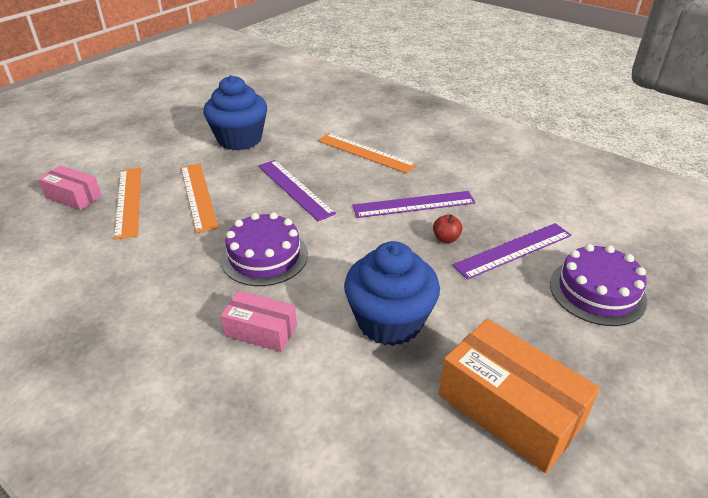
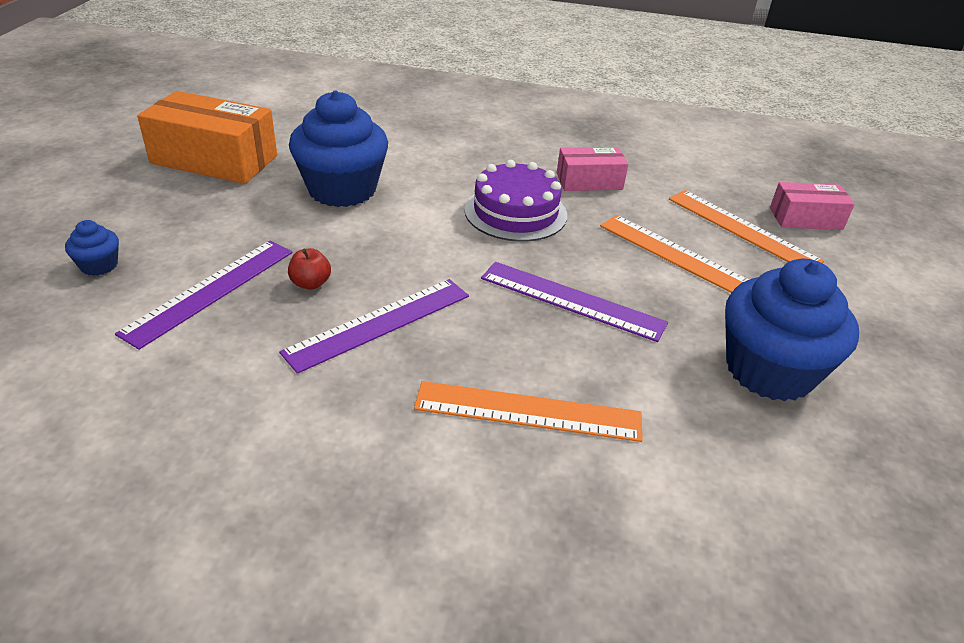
camera: 150 degrees right, 0 degrees up
(261, 331) = (455, 161): pink box -> pink box (589, 181)
(597, 291) = (99, 265): purple cake -> blue cupcake

